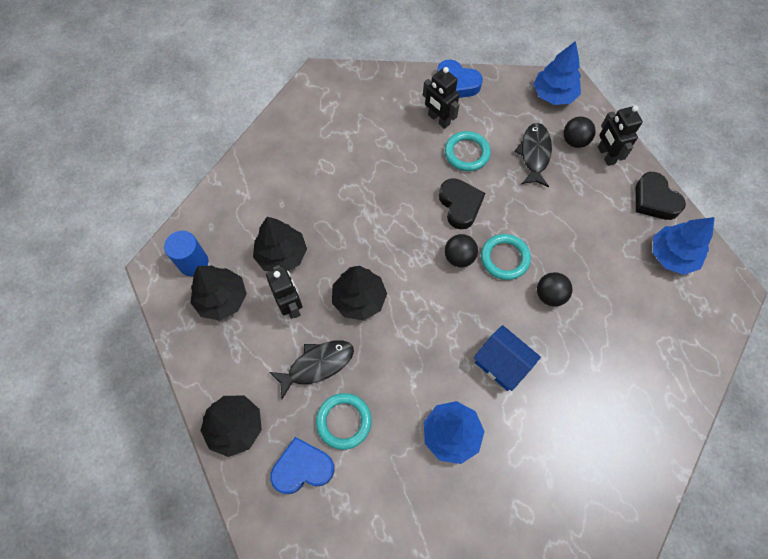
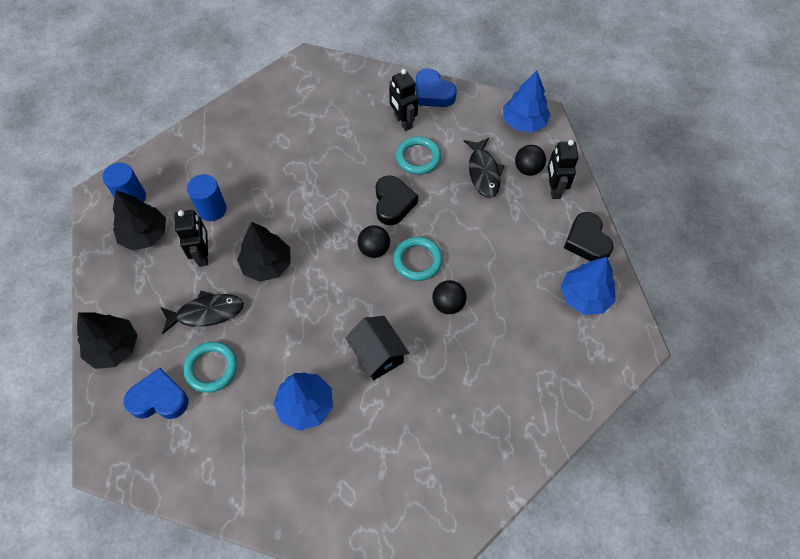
camera: 15 degrees right, 5 degrees down
(282, 255) = (212, 209): black tree -> blue cylinder
(502, 364) = (377, 355): blue house -> black house
(534, 154) = (483, 172): black fish -> black fish turned 150 degrees clockwise

